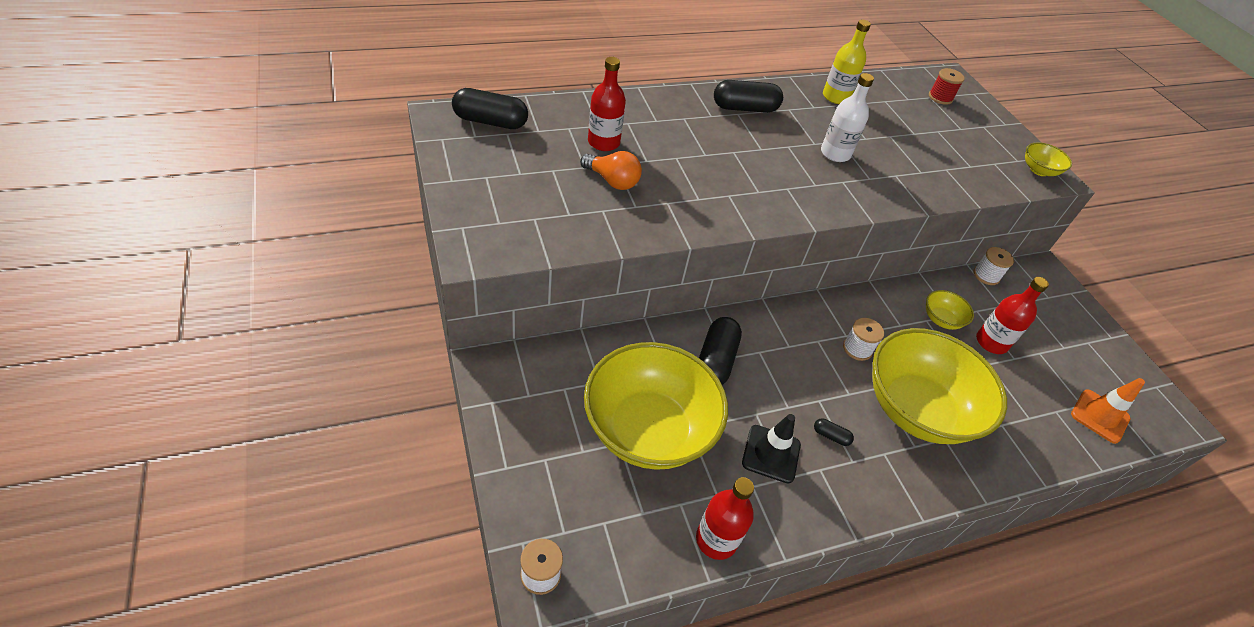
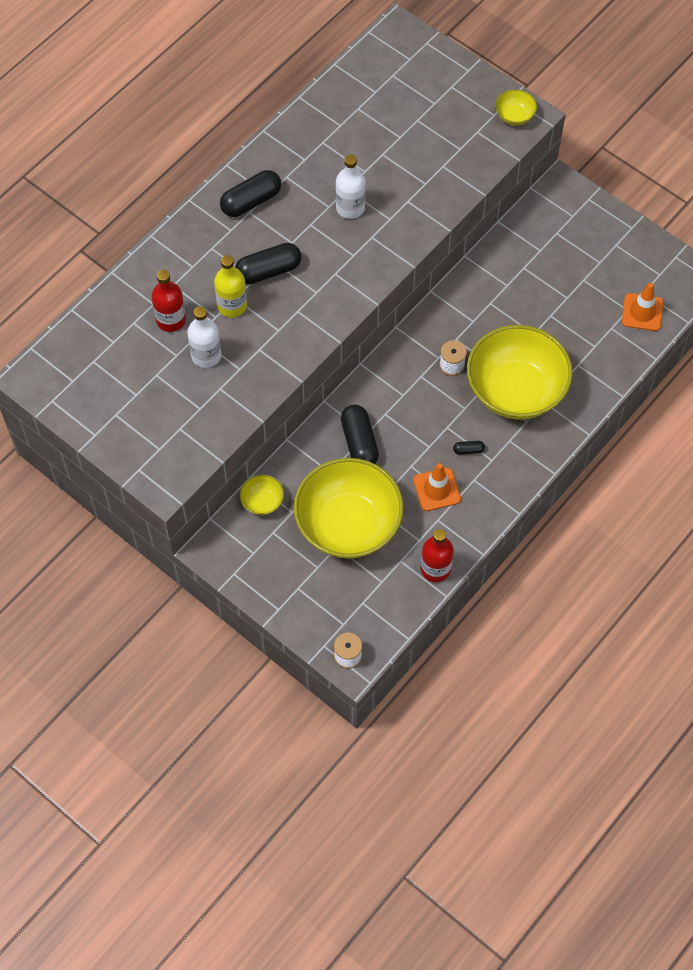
camera: 25 degrees left, 15 degrees up
(490, 122) = (71, 358): black capsule -> black capsule (268, 271)
(612, 181) = (206, 355): orange light bulb -> white bottle
(771, 454) = (437, 489): black traffic cone -> orange traffic cone
(835, 97) = (315, 133): yellow bottle -> yellow bottle (232, 305)
(940, 97) = (401, 70): red spool -> none
(941, 319) = (500, 295): yellow bowl -> yellow bowl (262, 502)
(986, 275) = (517, 224): white spool -> none
(991, 342) = (545, 293): red bottle -> none

